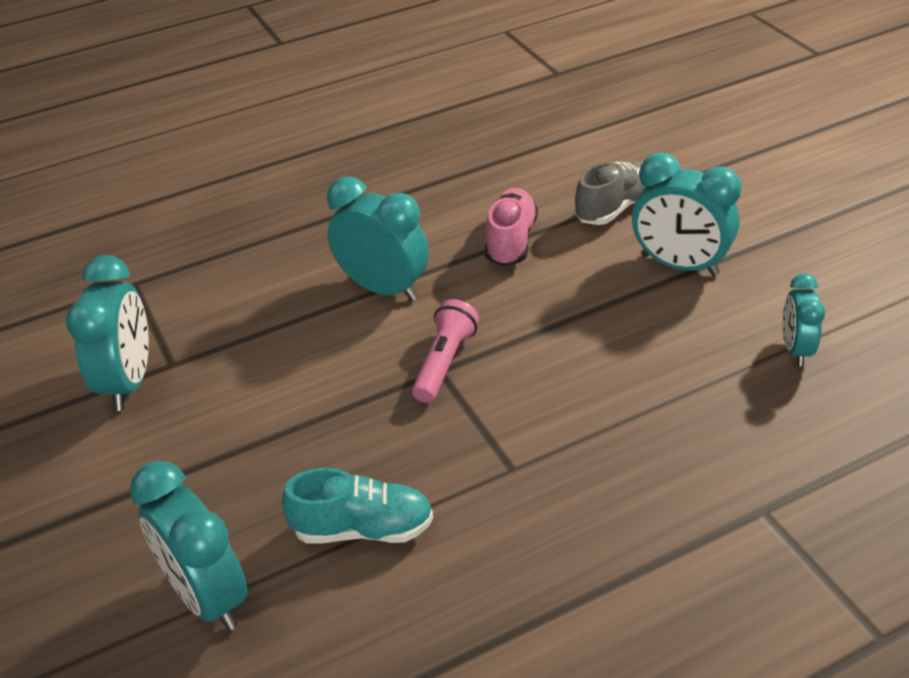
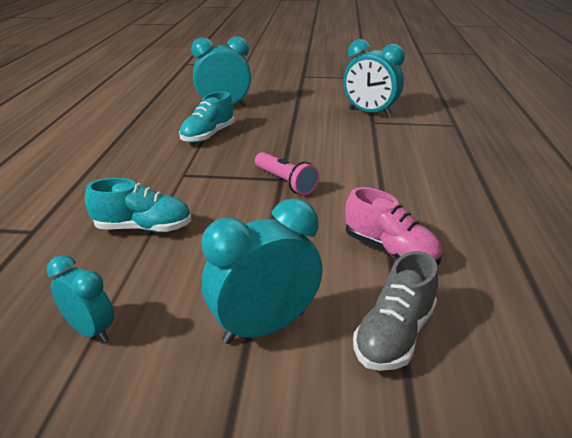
camera: 120 degrees right, 10 degrees down
(383, 289) = (380, 184): turquoise clock -> none
(615, 207) = (394, 335): grey shoe -> grey shoe turned 45 degrees clockwise
(652, 419) = (143, 228): none -> turquoise shoe

